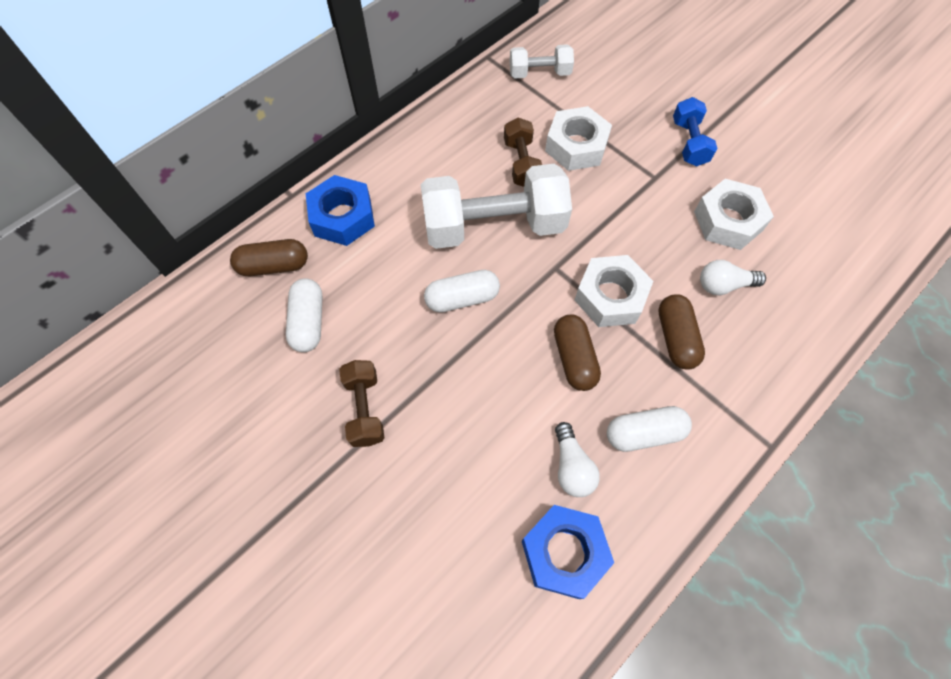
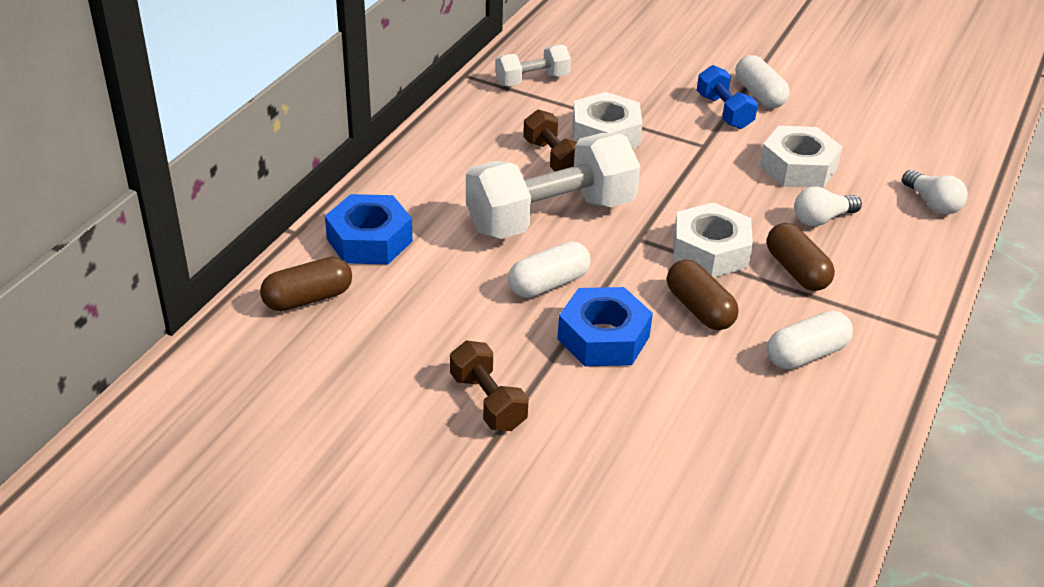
camera: 20 degrees left, 25 degrees down
(308, 322) = (378, 340): white capsule -> white capsule (759, 95)
(564, 553) = (777, 471): blue nut -> blue nut (603, 337)
(571, 467) = (746, 399): white light bulb -> white light bulb (932, 203)

